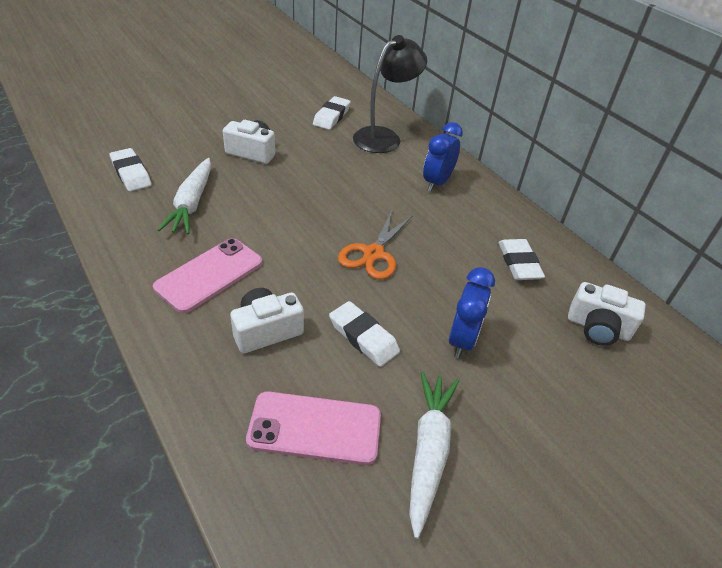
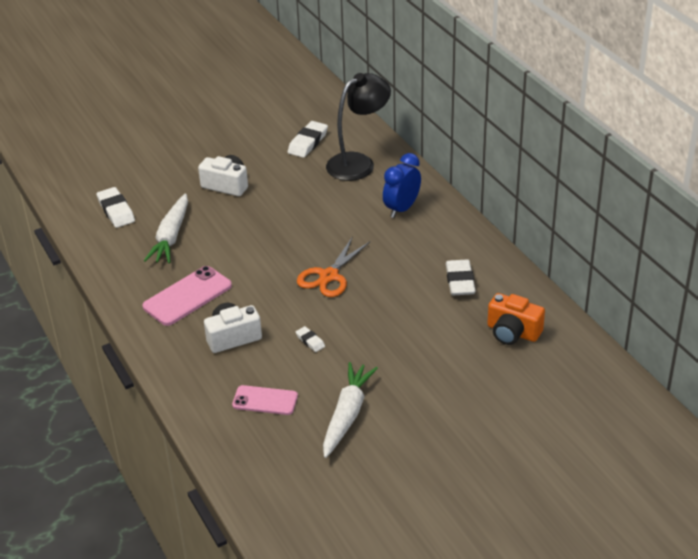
camera: 10 degrees right, 5 degrees down
(315, 428) = (265, 400): pink phone -> pink phone, size x0.65
(363, 337) = (310, 341): white eraser -> white eraser, size x0.54
(462, 340) = (391, 342): blue clock -> none
(597, 328) = (512, 332): white camera -> orange camera

